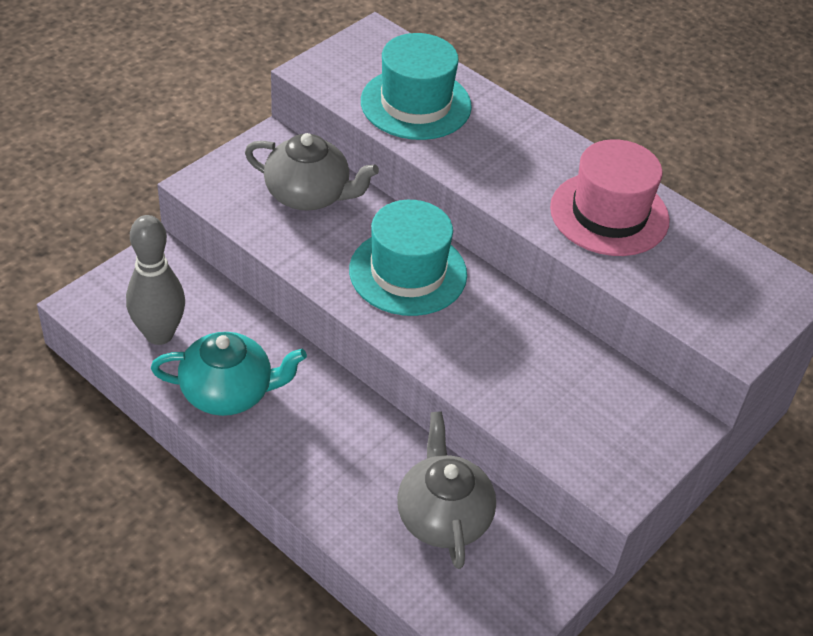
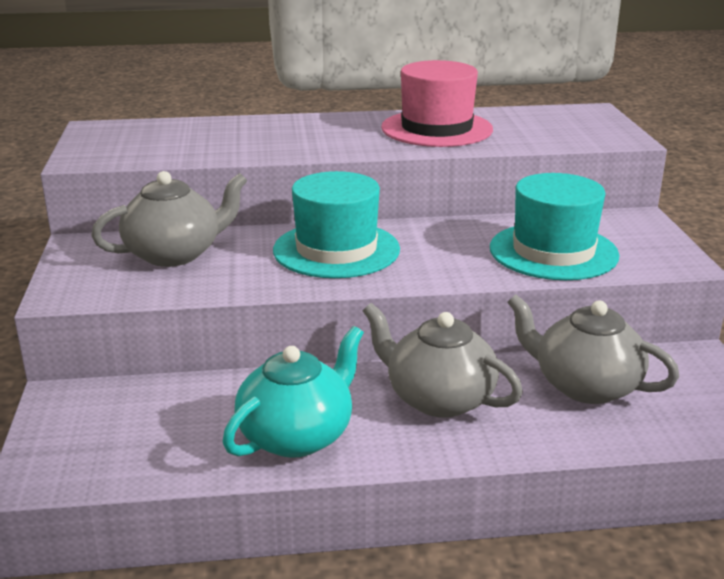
camera: 45 degrees left, 20 degrees down
(159, 334) = (160, 444): grey bowling pin -> none
(341, 440) = (438, 398): none -> grey teapot
(416, 104) = (201, 141): turquoise hat -> turquoise hat (553, 251)

